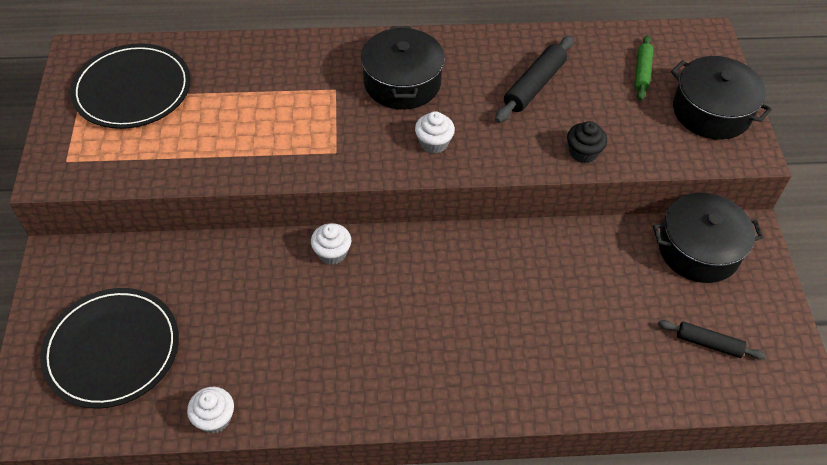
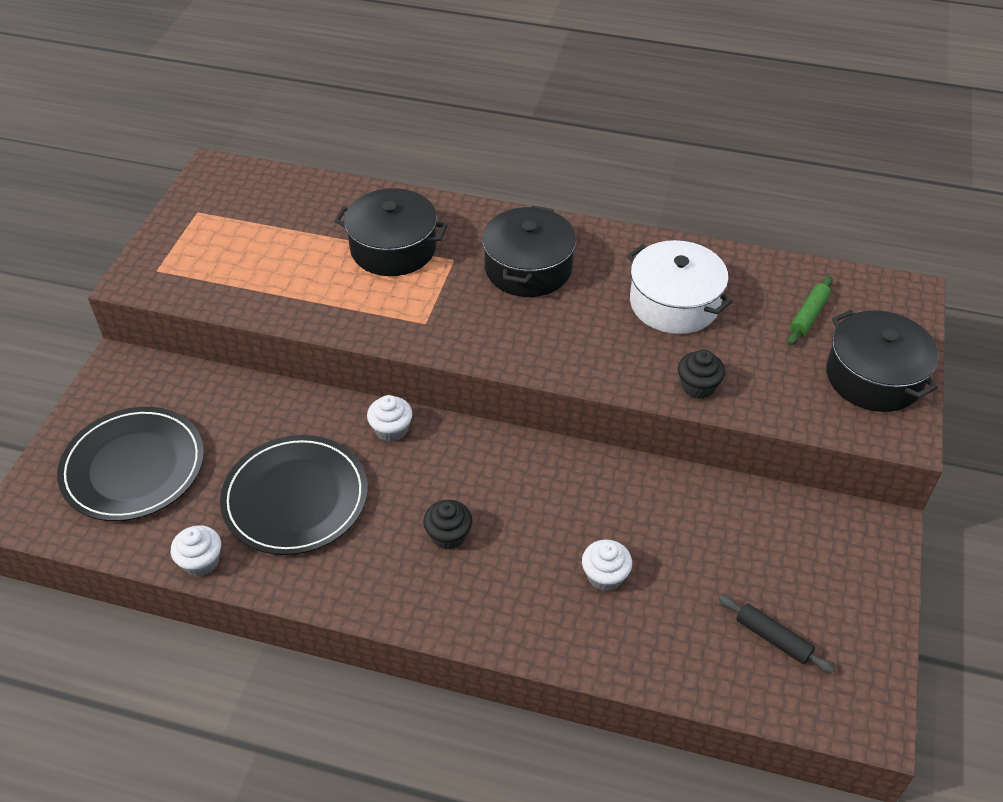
camera: 20 degrees right, 5 degrees down
(132, 90) = (249, 216): black plate -> black plate (295, 498)
(420, 332) = (448, 535): none -> black cupcake
(434, 143) = (534, 337): white cupcake -> white cupcake (605, 576)
(534, 86) = (674, 303): black rolling pin -> white pot
(698, 249) = (808, 532): black pot -> black pot (393, 248)

